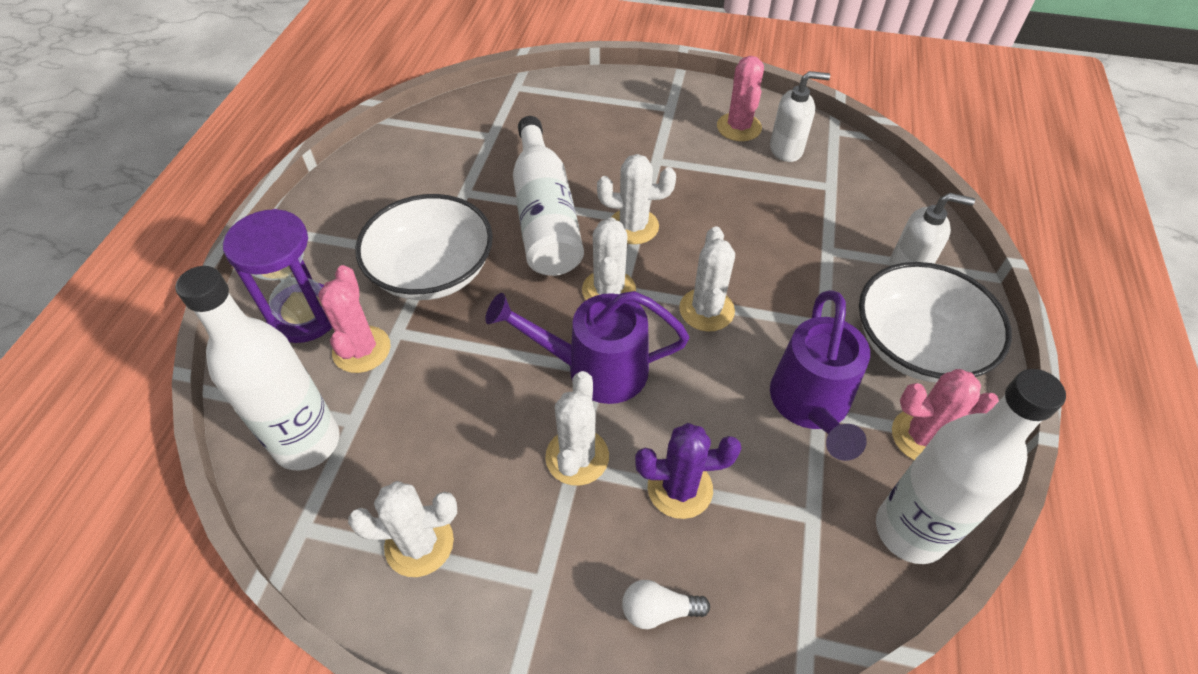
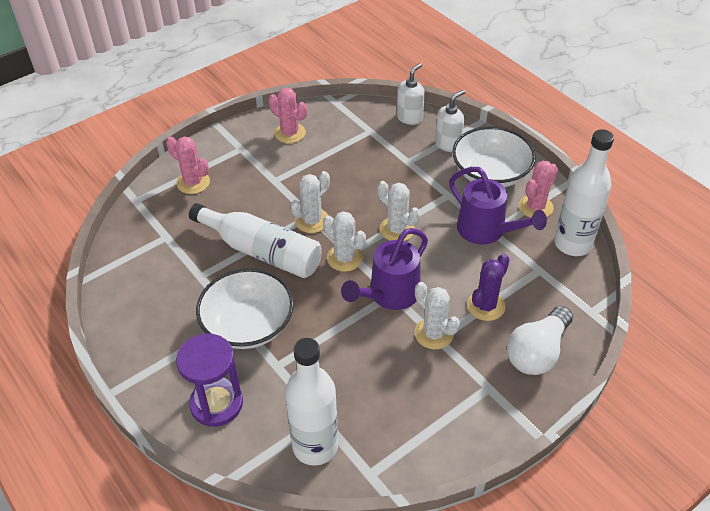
camera: 50 degrees left, 5 degrees down
(361, 349) = (273, 388): pink cactus -> pink cactus (193, 182)
(419, 543) = (425, 426): white cactus -> none
(658, 610) = (537, 352): white light bulb -> white light bulb, size x2.01
(786, 150) = (327, 128): white soap dispenser -> white soap dispenser (409, 118)

